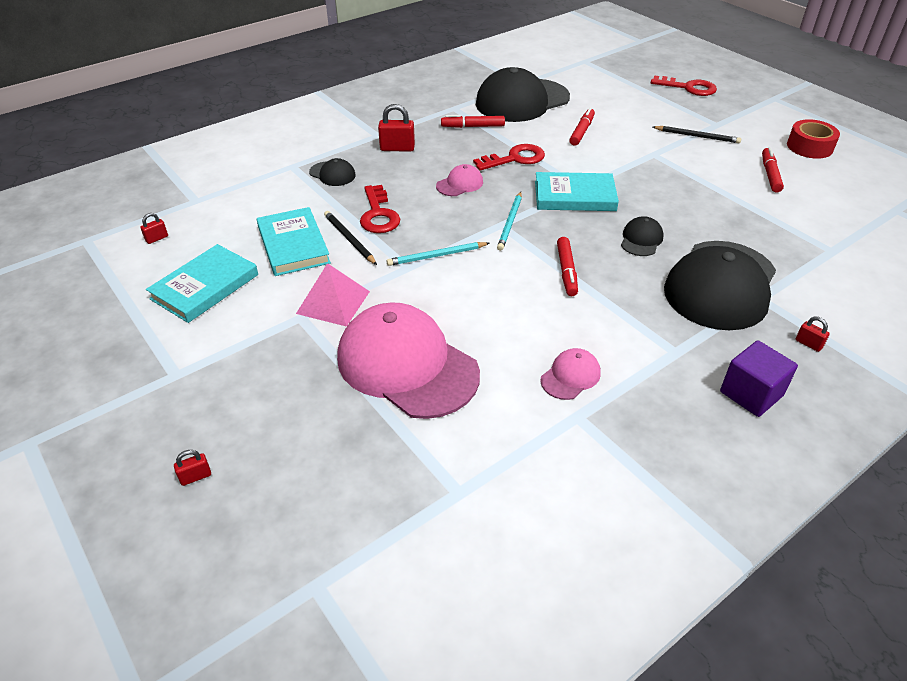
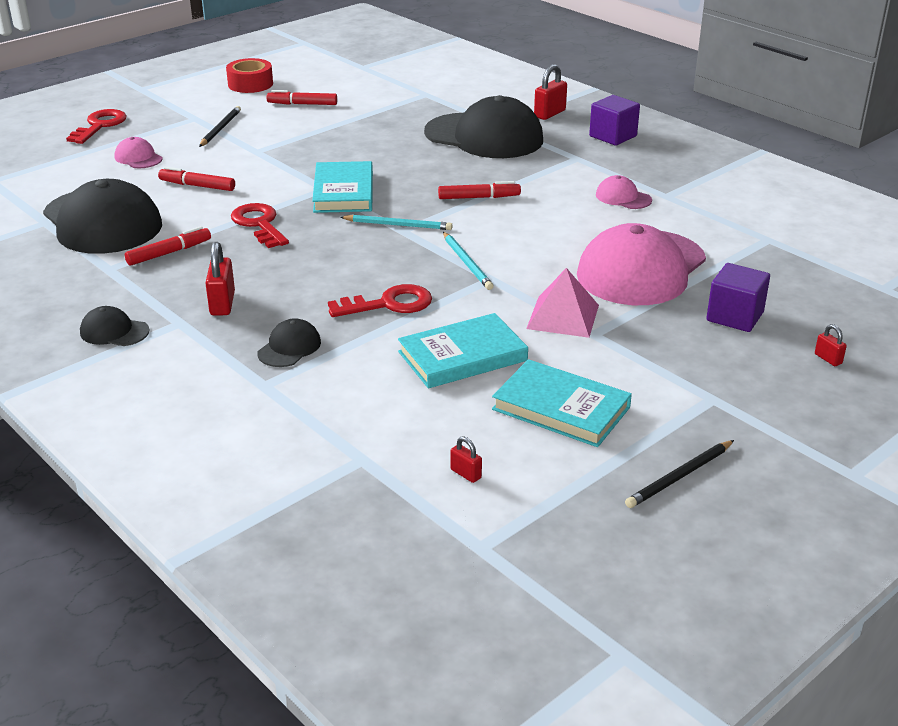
camera: 95 degrees left, 10 degrees down
(297, 419) = (735, 316): none -> purple cube
(349, 239) = (444, 319): black pencil -> black pencil (679, 477)
(460, 184) = (317, 256): pink cap -> pink cap (138, 158)
(472, 126) = (169, 253): red marker -> red marker turned 120 degrees counterclockwise
(641, 239) = (421, 163): black cap -> black cap (114, 331)
(808, 344) = (549, 114): red padlock -> red padlock, size x1.83

